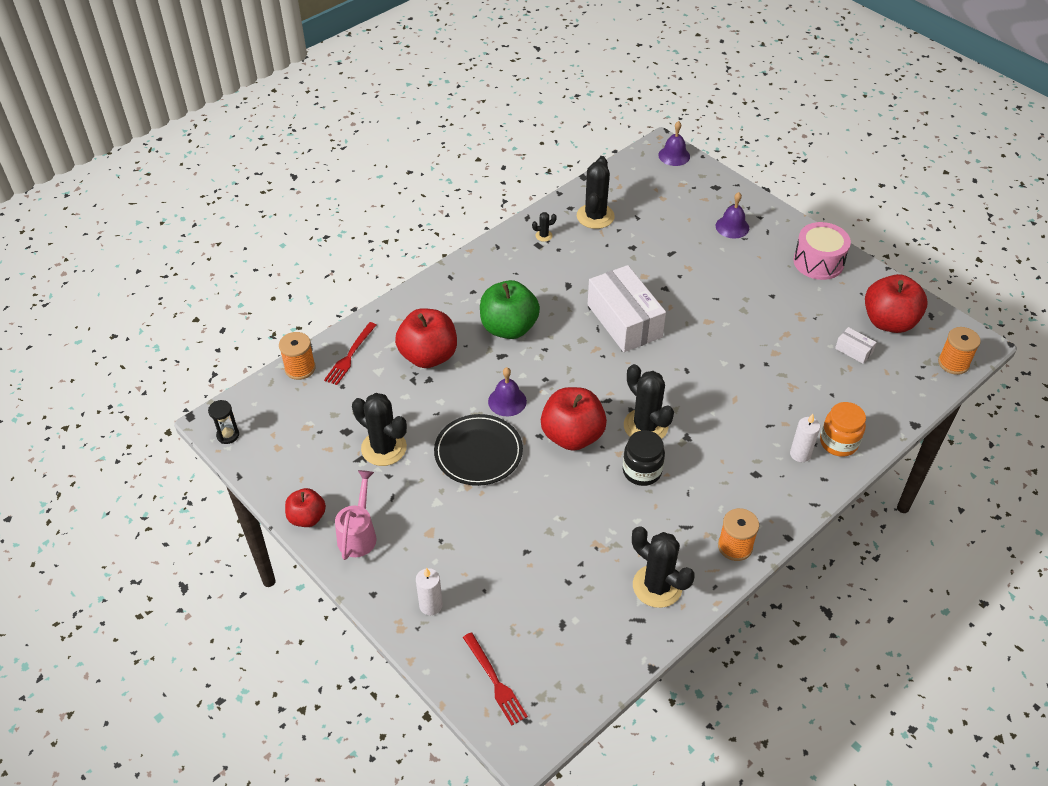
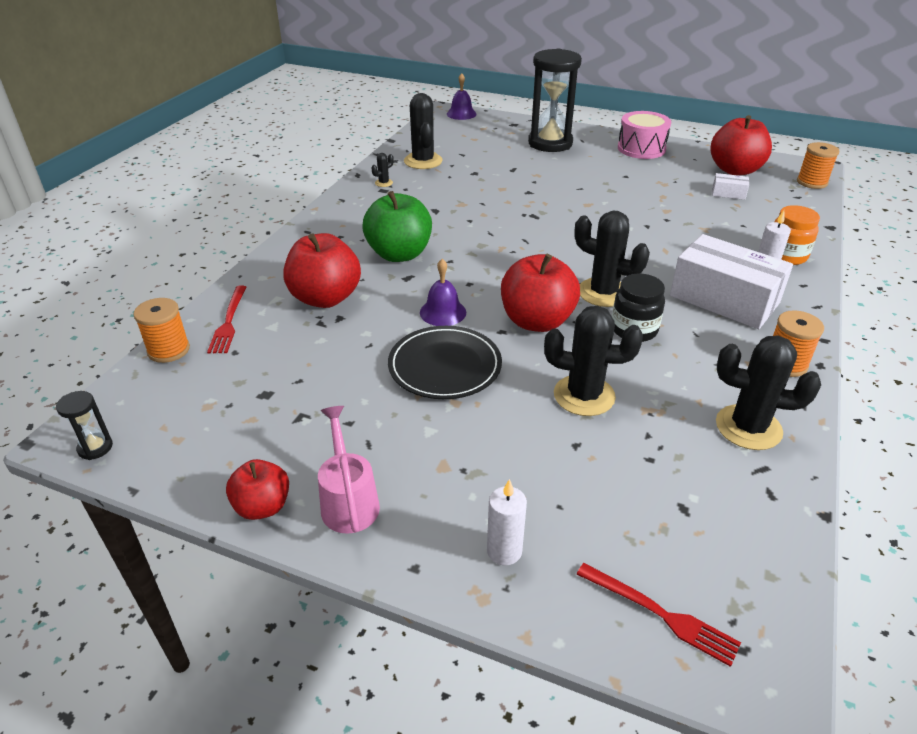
camera: 25 degrees left, 10 degrees down
(384, 448) = (325, 396): black cactus -> black cactus (584, 395)
(624, 321) = (511, 222): white box -> white box (724, 299)
(732, 227) = (550, 143): purple bell -> black hourglass

